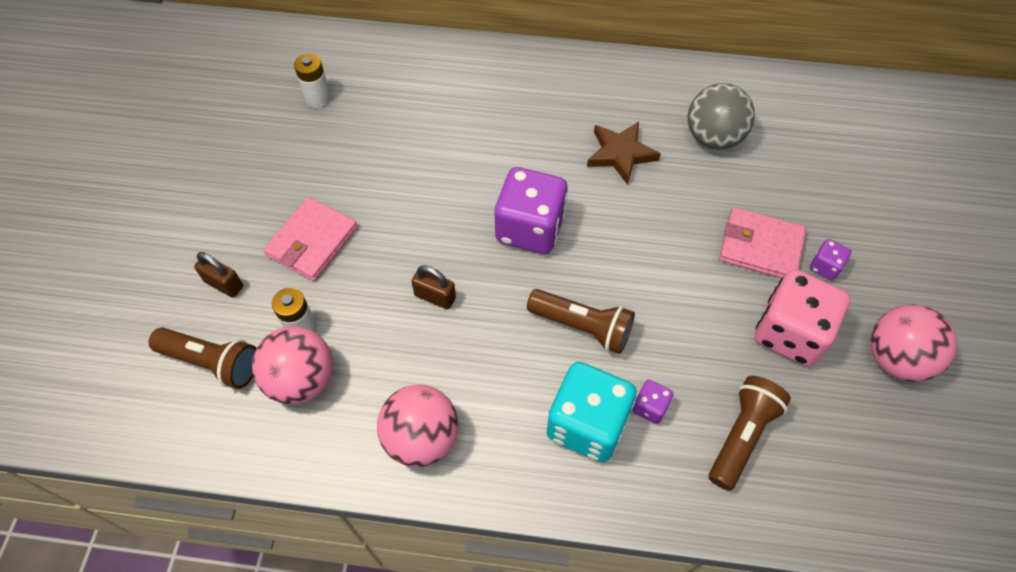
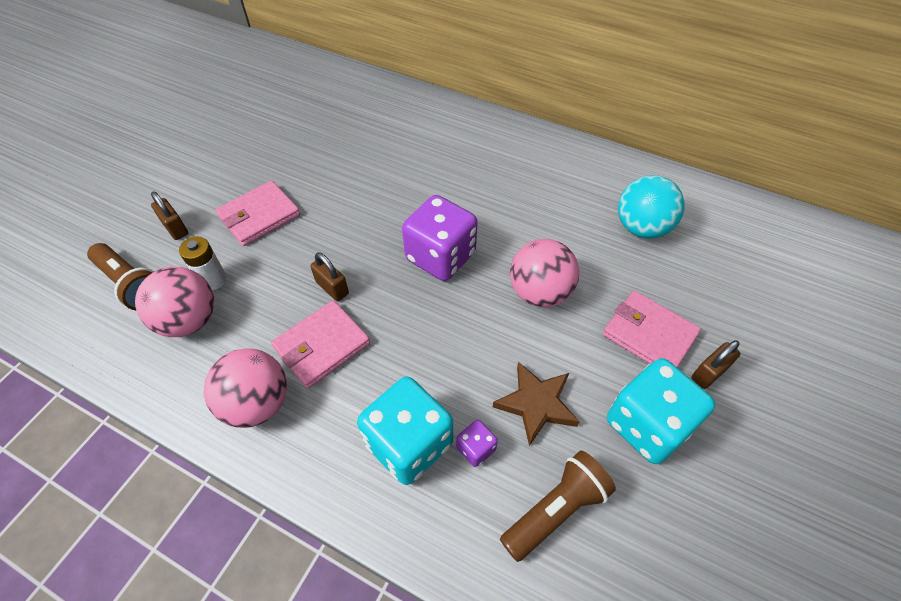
camera: 20 degrees right, 5 degrees down
(318, 98) = (322, 115): white battery -> none
(456, 360) = (322, 346): none -> pink wallet
(582, 326) = (447, 353): brown flashlight -> none
(620, 154) = (549, 219): brown star -> brown star (536, 404)
(713, 137) = (641, 228): grey ball -> turquoise ball
(790, 333) = (647, 424): pink dice -> turquoise dice
(825, 267) = (708, 373): purple dice -> brown padlock
(896, 358) = (754, 488): pink ball -> pink ball (539, 292)

